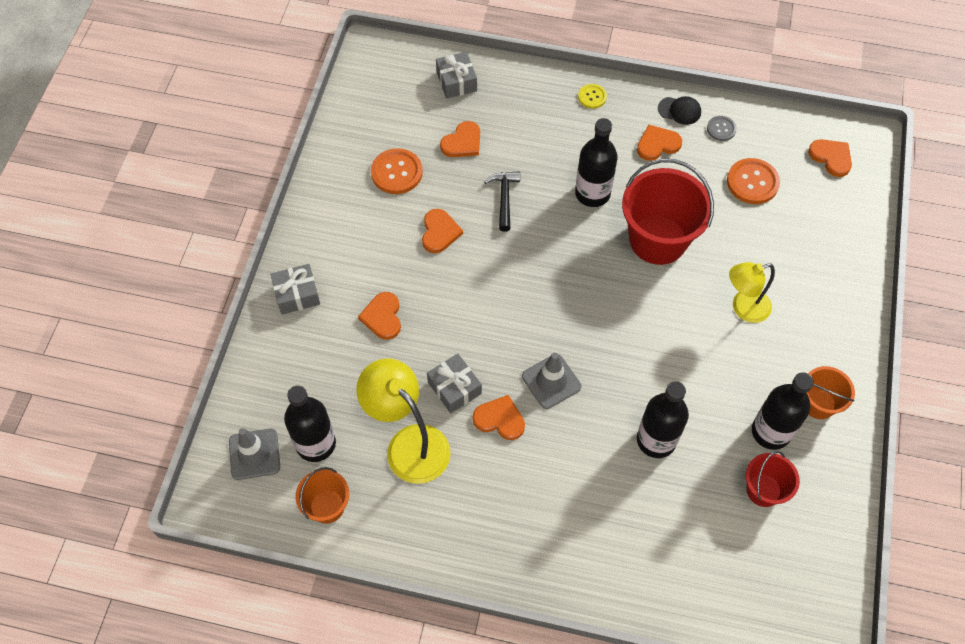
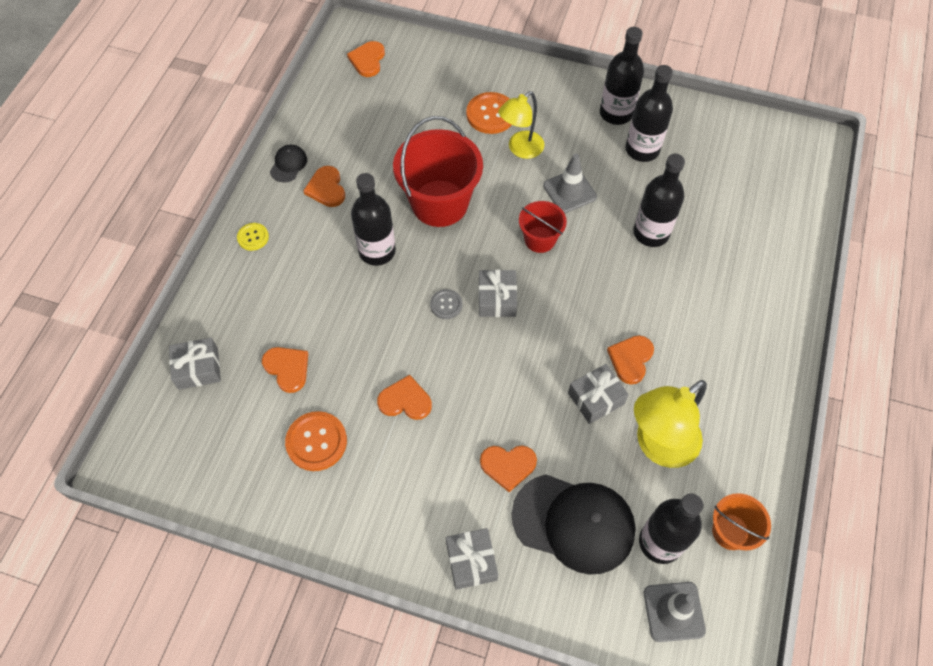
camera: 85 degrees left, 0 degrees up
(332, 372) = (574, 523): none -> black cap
(504, 198) = (370, 333): black hammer -> none
(551, 381) = (590, 310): grey traffic cone -> grey traffic cone (569, 191)
(553, 297) = (497, 299): none -> grey gift
(721, 129) = (318, 135): grey button -> grey button (446, 305)
(743, 308) = (520, 149): yellow lamp -> yellow lamp turned 60 degrees clockwise
(752, 182) = (385, 121): orange button -> orange button (491, 114)
(763, 490) = (695, 163): red bucket -> red bucket (540, 239)
(818, 404) = (616, 113): orange bucket -> black bottle
(831, 157) = (367, 60): orange heart -> orange heart turned 45 degrees counterclockwise

